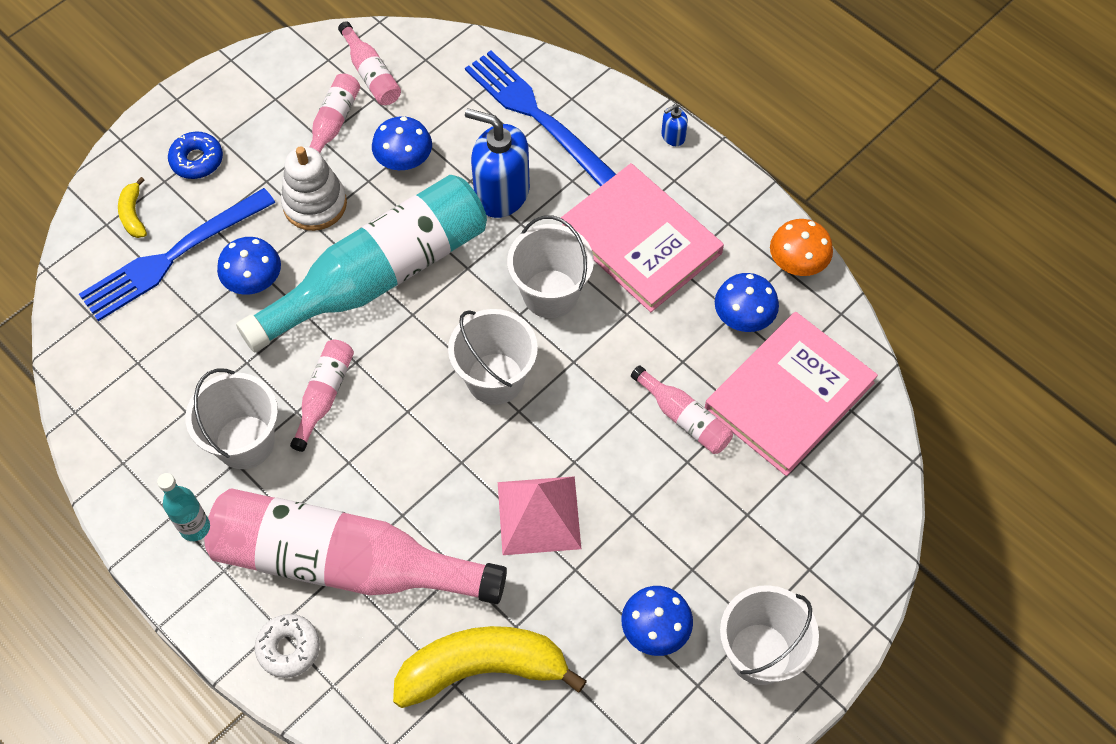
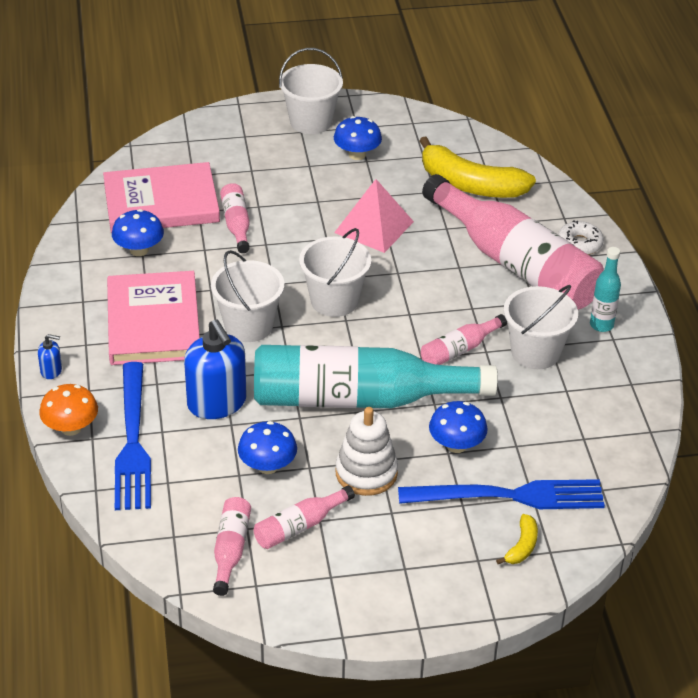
camera: 145 degrees left, 20 degrees down
(197, 160) = (438, 561): blue donut -> none
(797, 263) = (68, 258): orange mushroom -> orange mushroom (71, 428)

